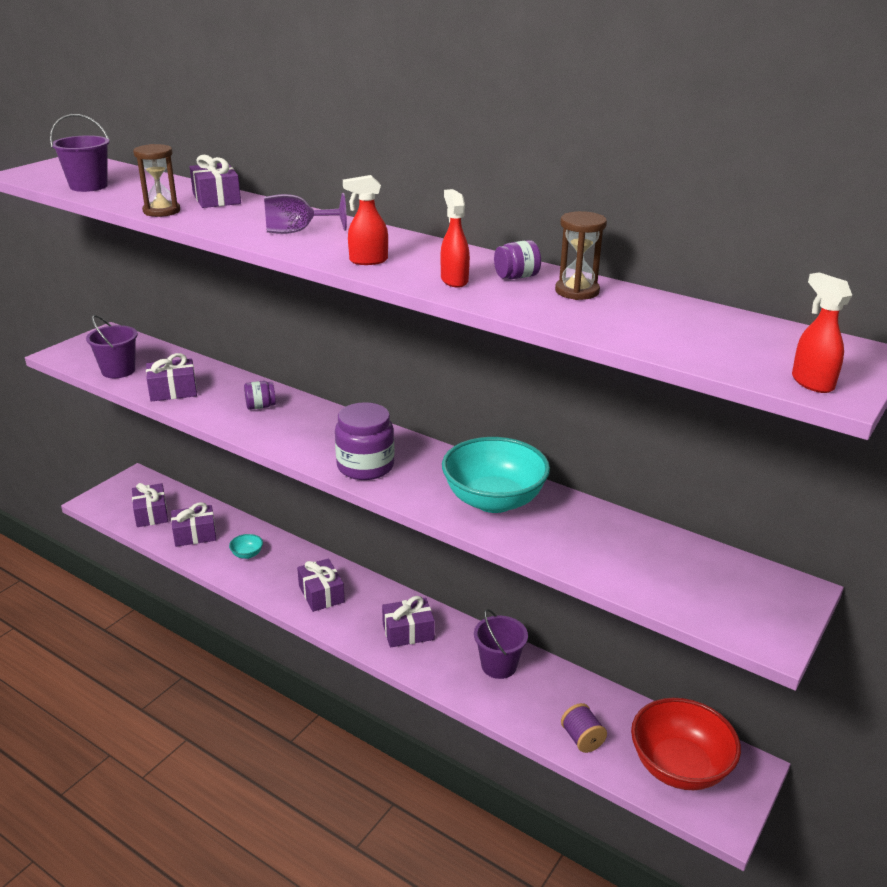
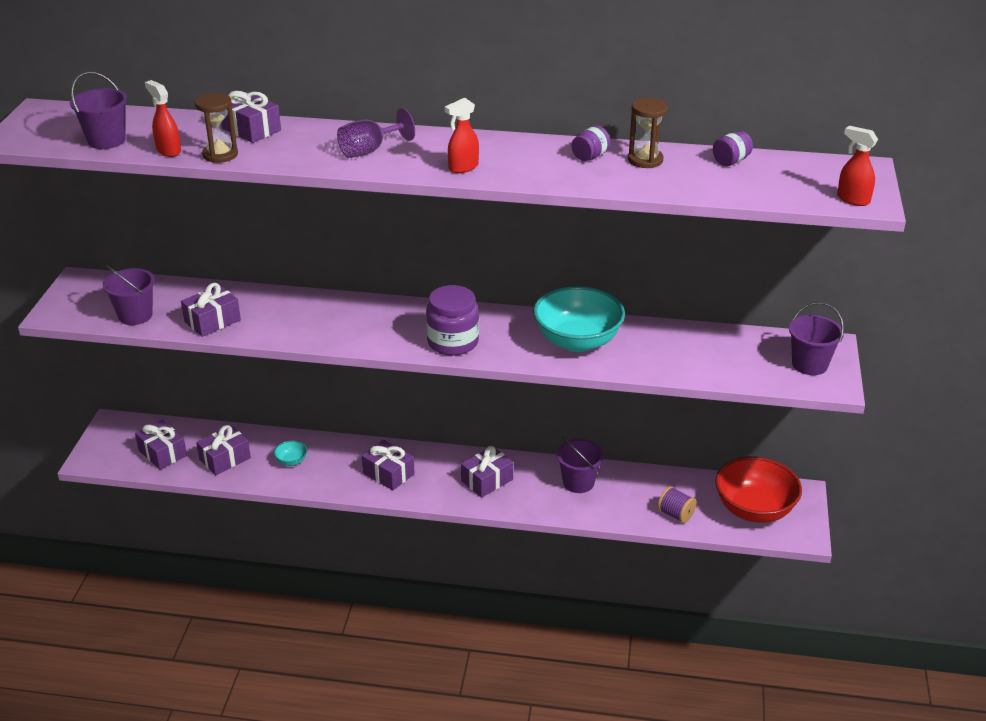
camera: 25 degrees left, 5 degrees up
(260, 406) = (310, 314): purple jar -> purple jar (731, 161)
(454, 280) = (548, 171): red spray bottle -> red spray bottle (168, 151)
(755, 605) = (809, 364): none -> purple bucket

